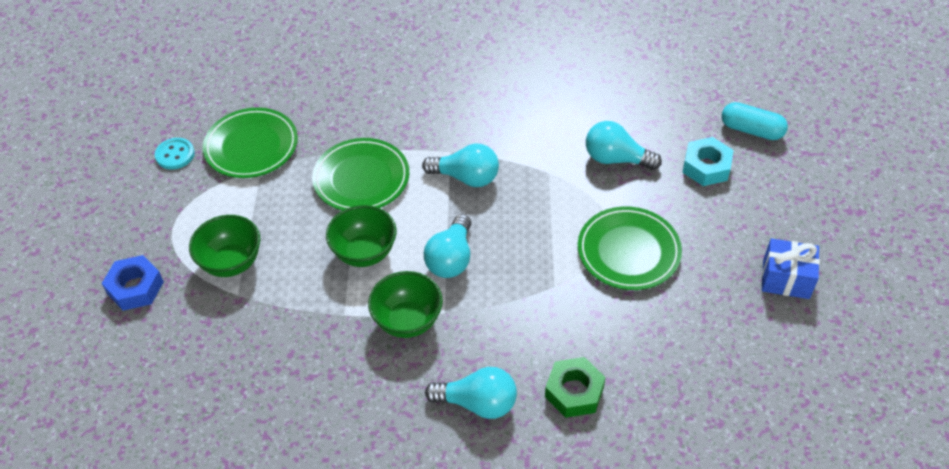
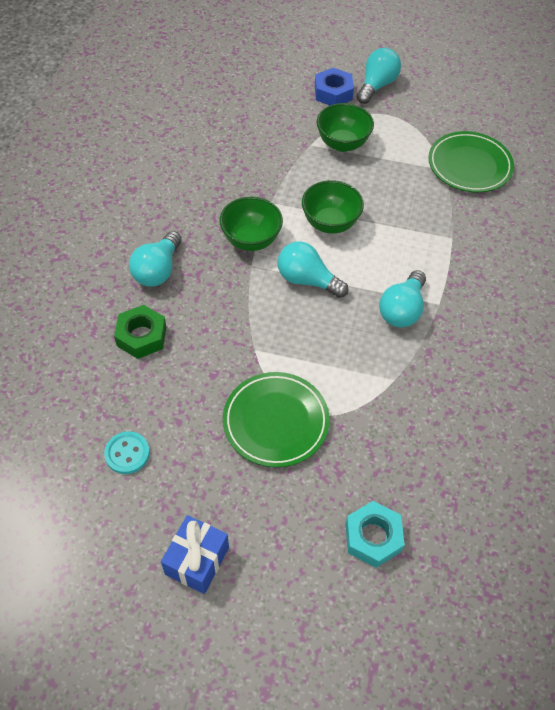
camera: 100 degrees right, 5 degrees up
(175, 155) = (467, 119): turquoise button -> turquoise button (127, 453)
(361, 178) = (416, 233): green plate -> none
(616, 159) = (402, 447): turquoise light bulb -> turquoise light bulb (376, 86)
(751, 130) = (423, 614): turquoise capsule -> none

